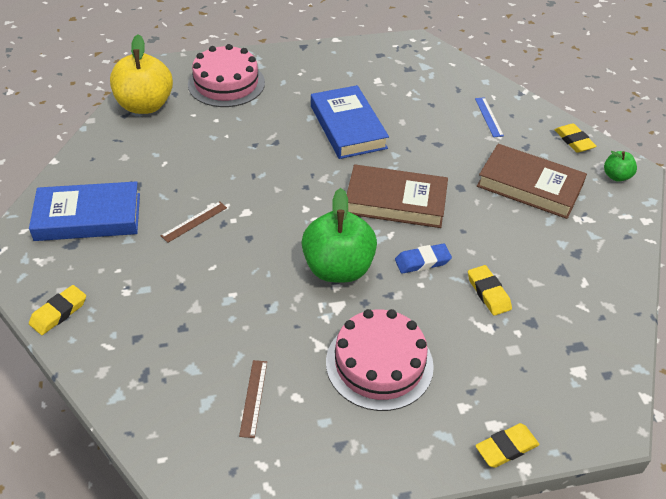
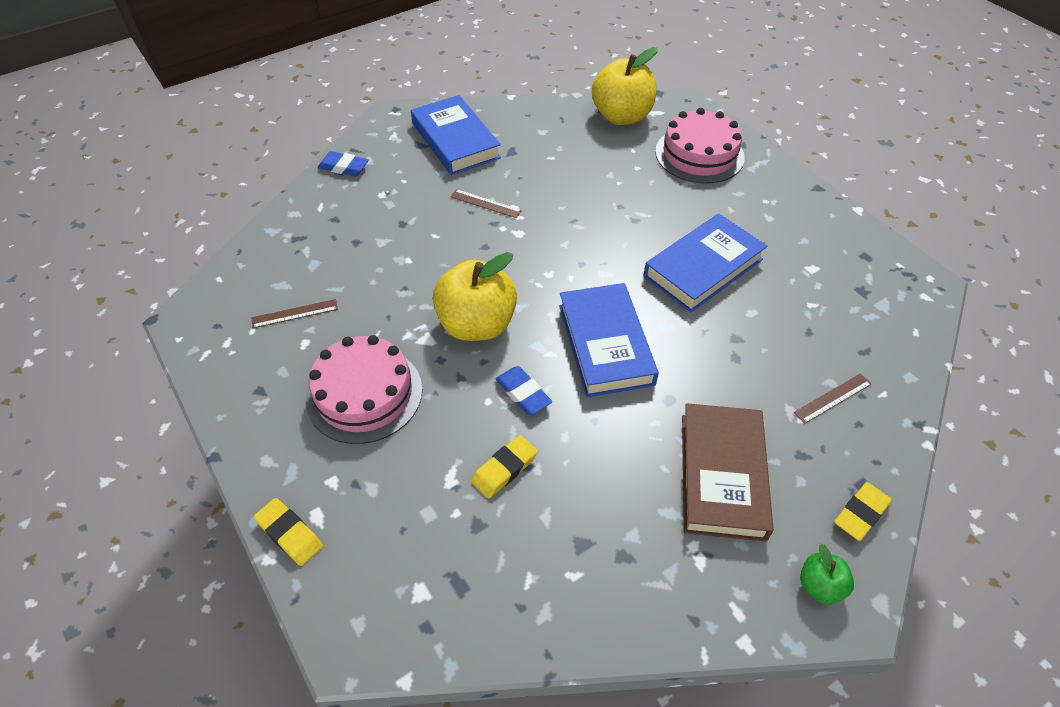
camera: 70 degrees right, 5 degrees up
(59, 313) = (343, 167): yellow eraser -> blue eraser
(338, 268) = (477, 324): green apple -> yellow apple
(395, 201) = (605, 344): brown book -> blue book
(488, 117) = (832, 398): blue ruler -> brown ruler

